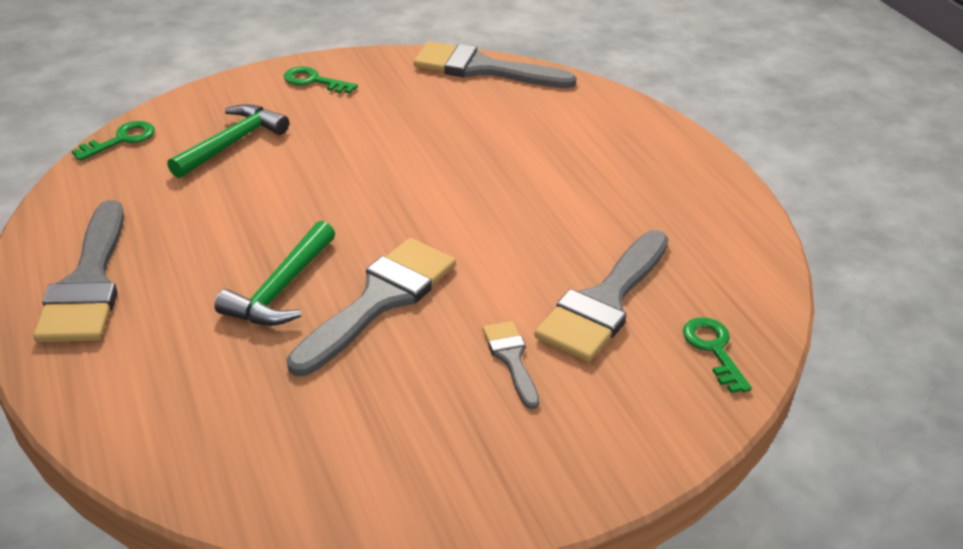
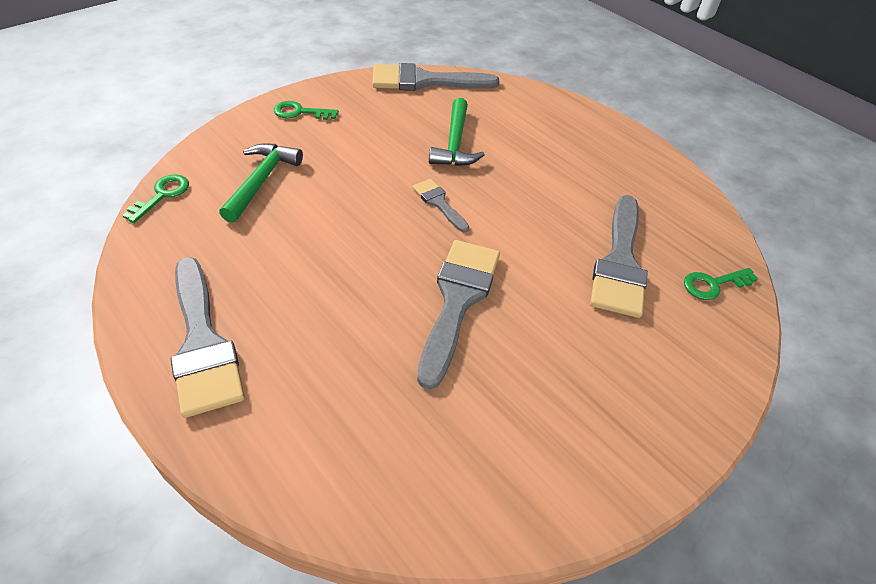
camera: 20 degrees left, 10 degrees up
(282, 288) = (374, 308): green hammer -> green hammer (455, 143)
(511, 359) = (583, 329): grey brush -> grey brush (439, 203)
(713, 349) = (713, 284): green key -> green key turned 75 degrees counterclockwise

